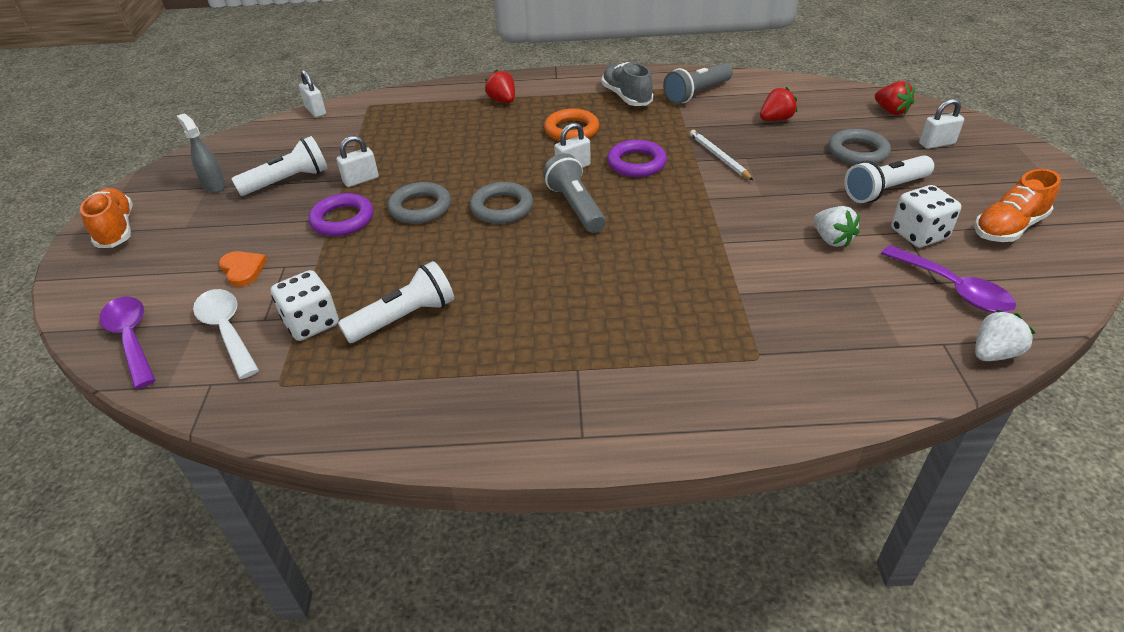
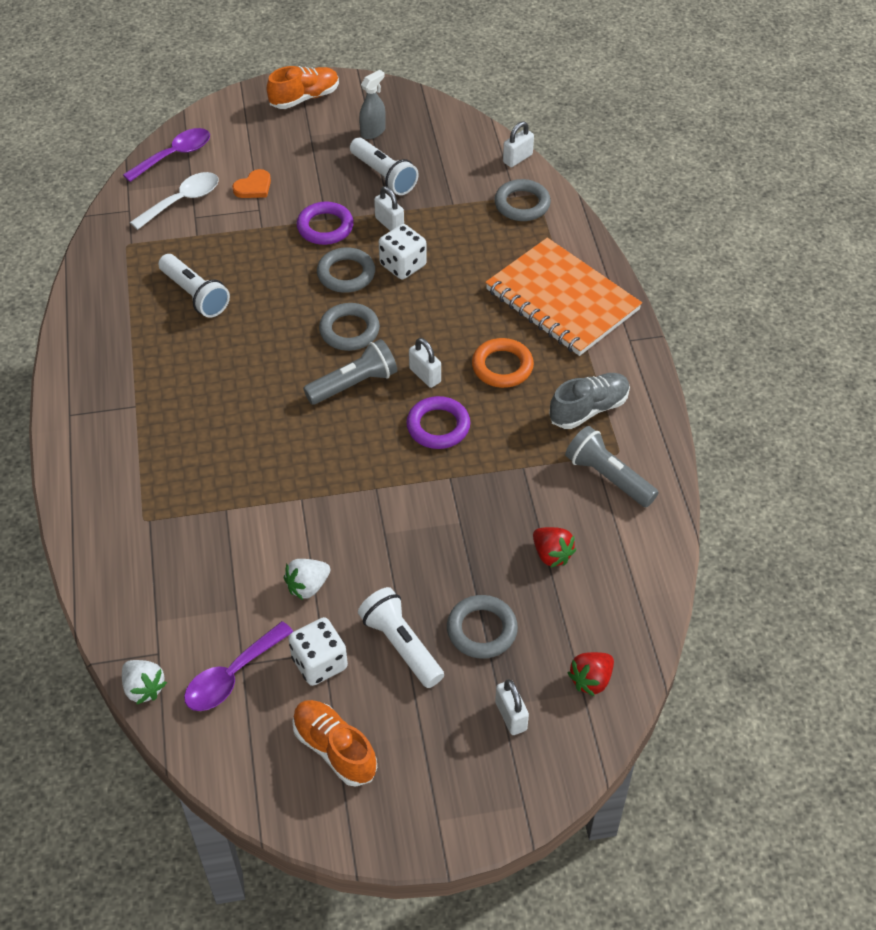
camera: 80 degrees right, 10 degrees up
(311, 323) = (190, 244): white dice -> white dice (403, 265)
(376, 112) = (522, 204): none -> grey ring
(502, 101) = (562, 300): red strawberry -> orange notebook
(719, 157) = (457, 497): white pencil -> none

